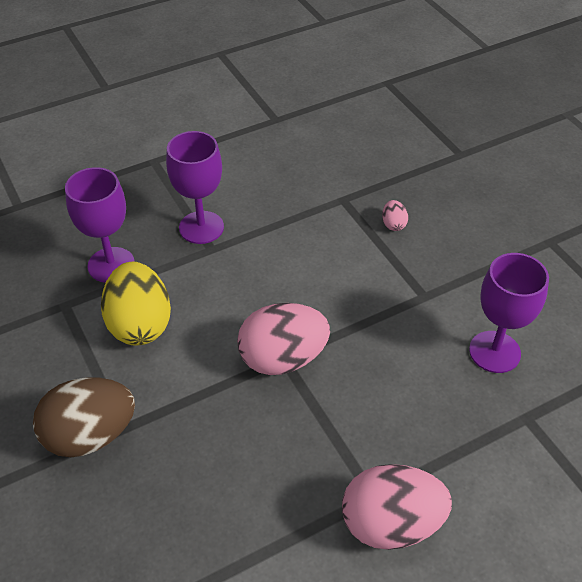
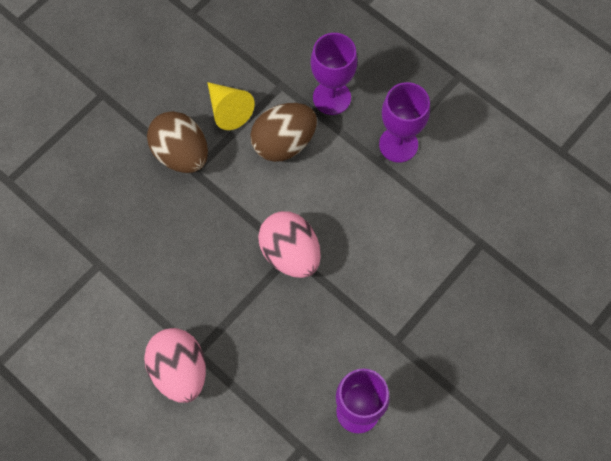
camera: 70 degrees right, 20 degrees up
(62, 366) = (228, 110): none -> yellow cone
(140, 324) = (284, 143): yellow egg -> brown egg
(393, 224) = (469, 294): pink egg -> none

